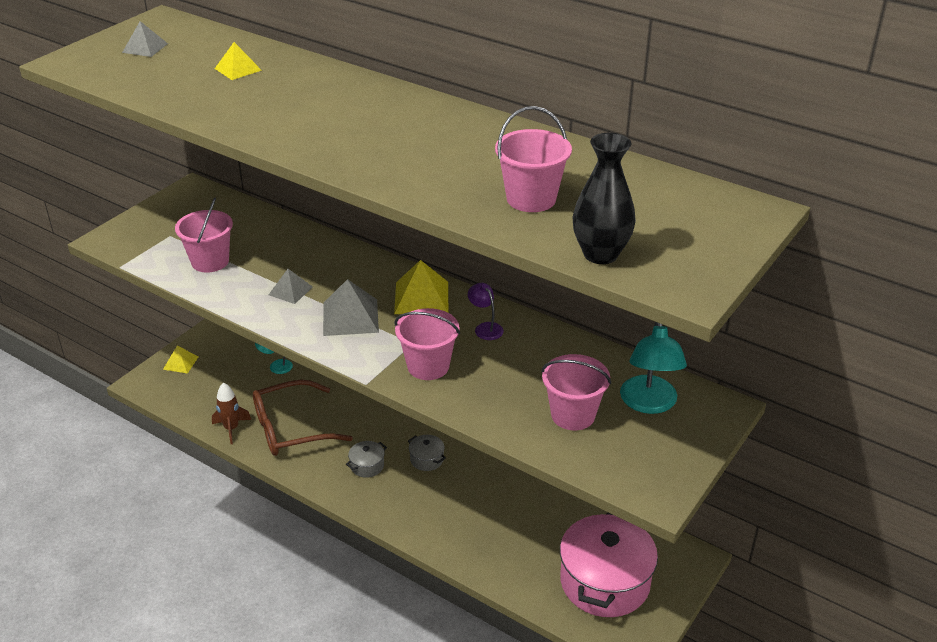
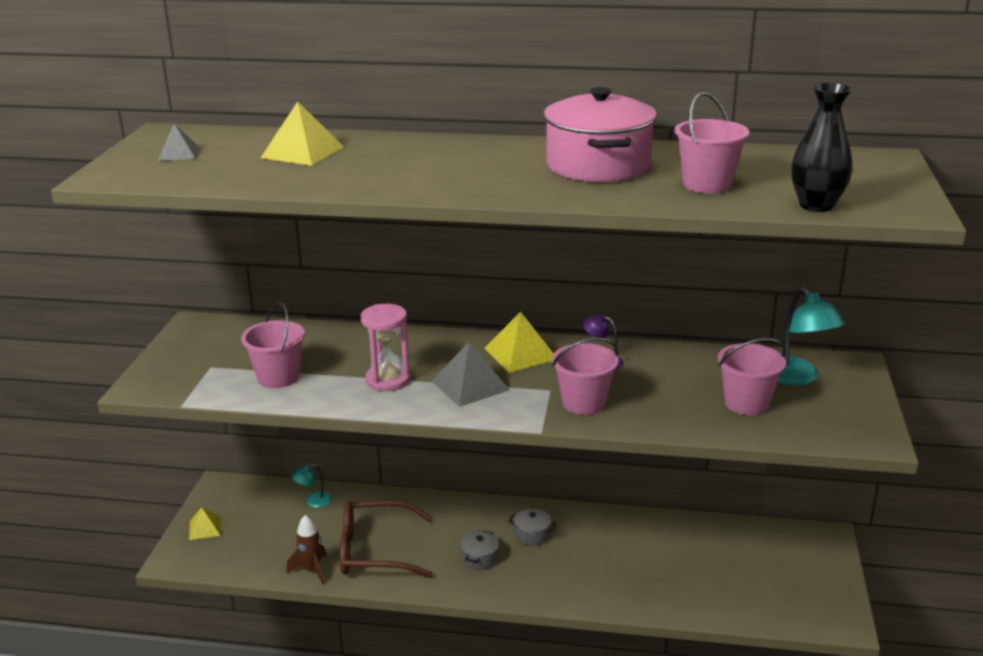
camera: 25 degrees left, 10 degrees down
(238, 69) = (302, 152): yellow pyramid -> yellow pyramid, size x1.64
(290, 291) = (388, 380): grey pyramid -> pink hourglass
(290, 428) = (375, 551): brown glasses -> brown glasses turned 45 degrees clockwise
(605, 582) = (773, 580): pink pot -> pink pot (598, 166)

